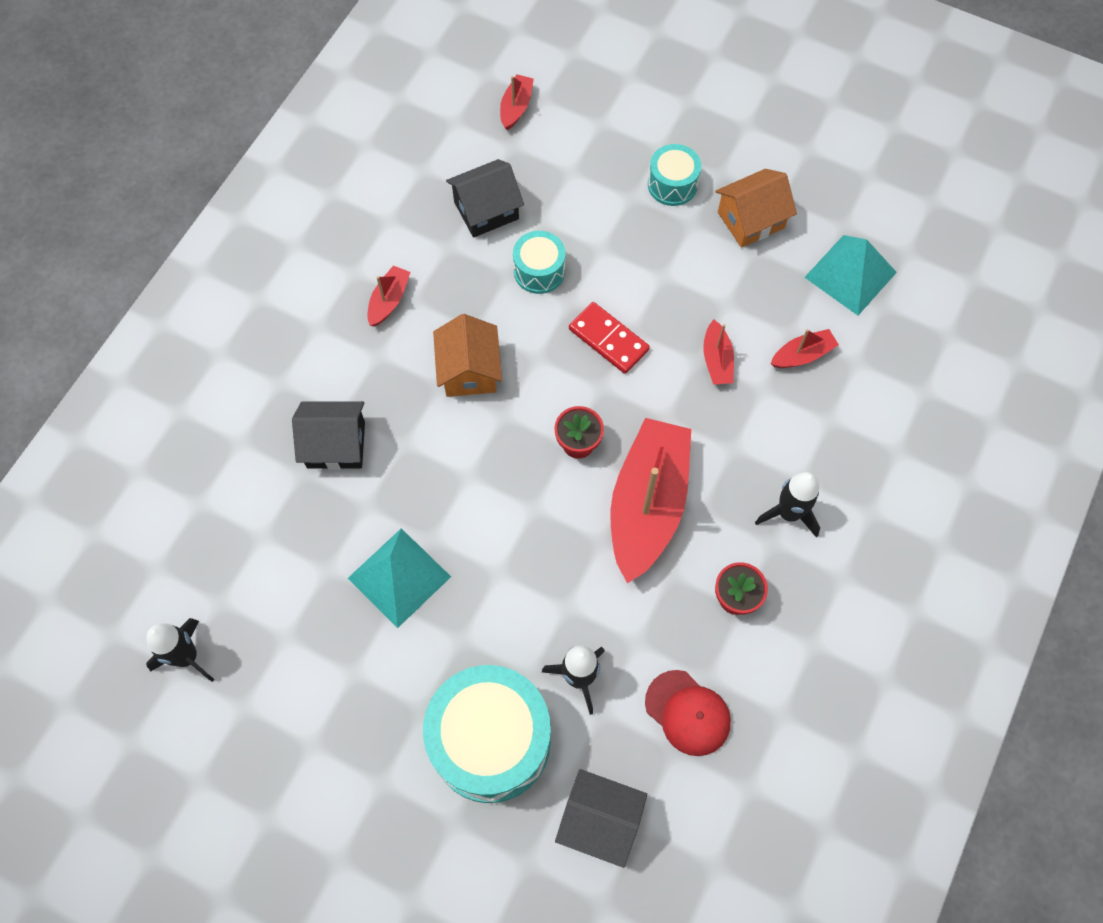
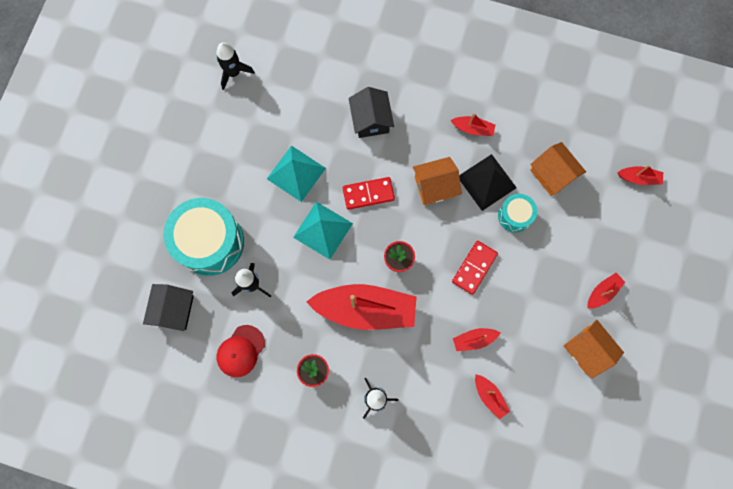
camera: 80 degrees right, 10 degrees up
(460, 469) = (368, 194): none -> red domino
(479, 298) = (487, 182): none -> black pyramid
(486, 210) = (552, 174): black house -> orange house
(672, 184) = (602, 292): turquoise drum -> red boat
(850, 274) = (559, 424): turquoise pyramid -> turquoise pyramid (323, 230)

